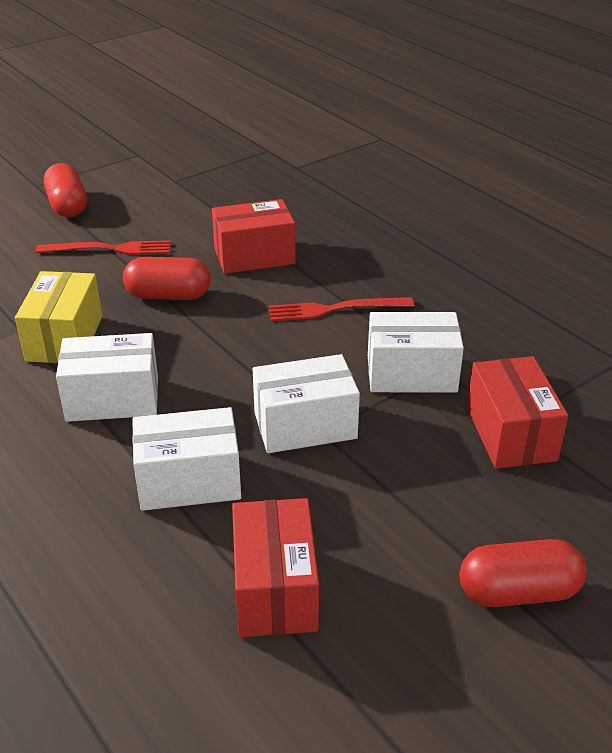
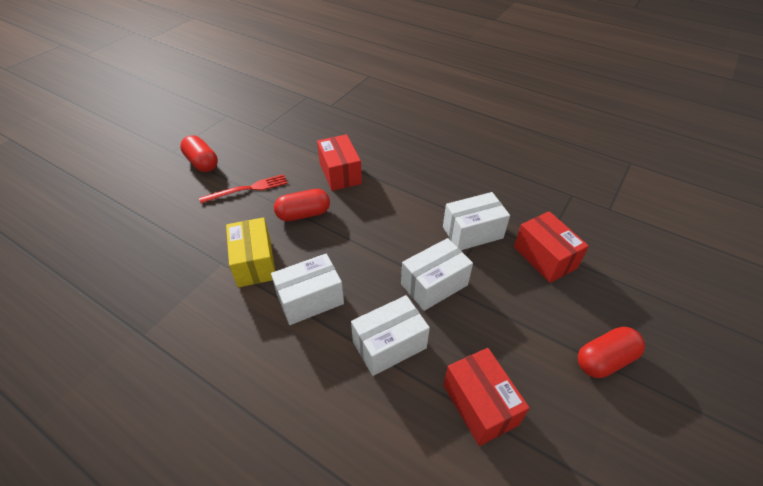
camera: 20 degrees left, 10 degrees up
(254, 256) = (340, 173): red box -> red box turned 75 degrees counterclockwise
(335, 309) = (407, 199): red fork -> none

